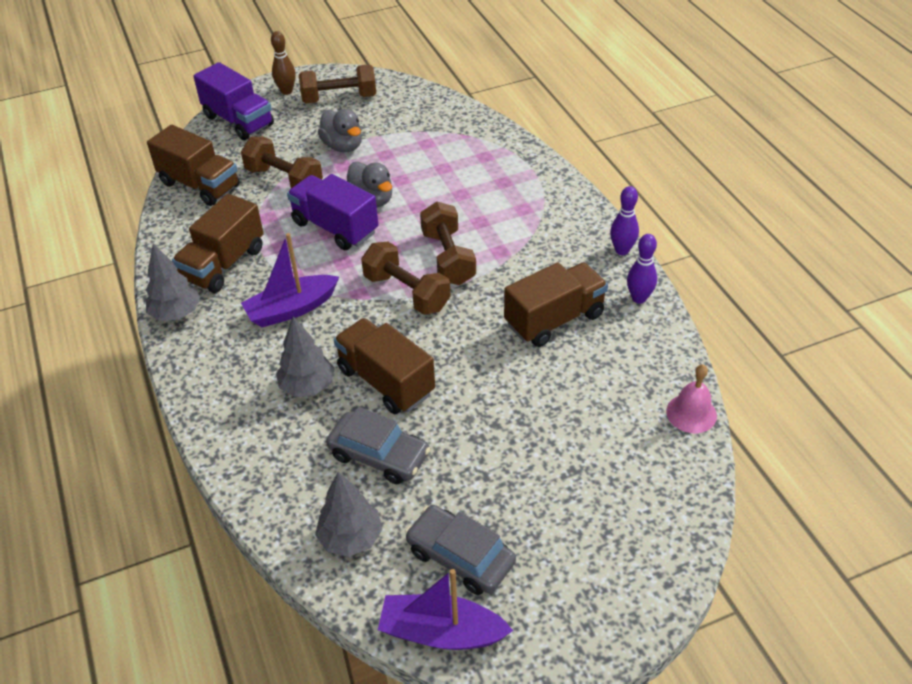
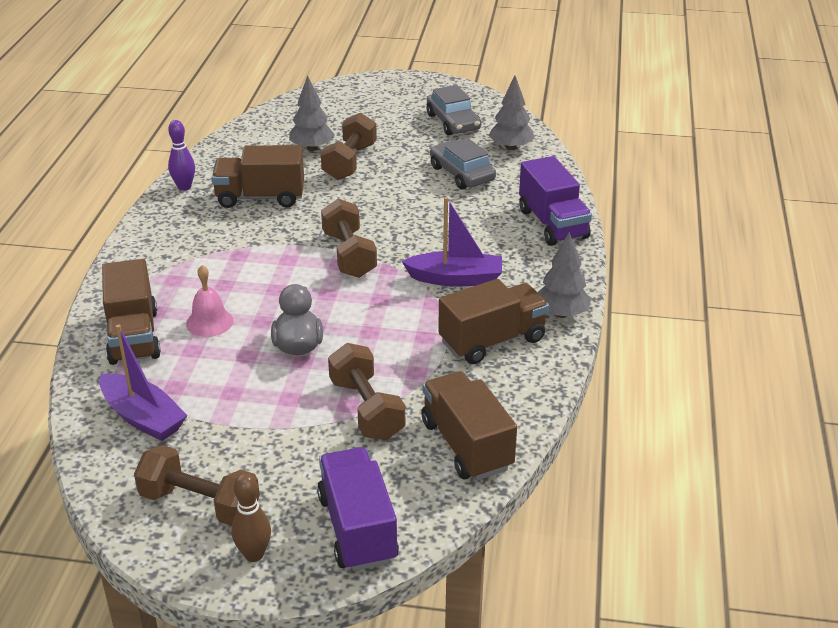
camera: 150 degrees left, 10 degrees down
(307, 386) = (482, 224): grey tree -> grey tree (312, 148)
(335, 227) = (359, 333): purple truck -> purple truck (552, 224)
(343, 146) = (265, 425): grey duck -> none
(386, 381) = (421, 207): brown truck -> brown truck (134, 336)
(441, 632) = (489, 104): purple boat -> purple boat (143, 417)
(448, 258) = (287, 266): brown dumbbell -> brown dumbbell (350, 162)
(622, 250) = (147, 219): purple bowling pin -> none
(691, 413) = (246, 127): pink bell -> pink bell (209, 322)

